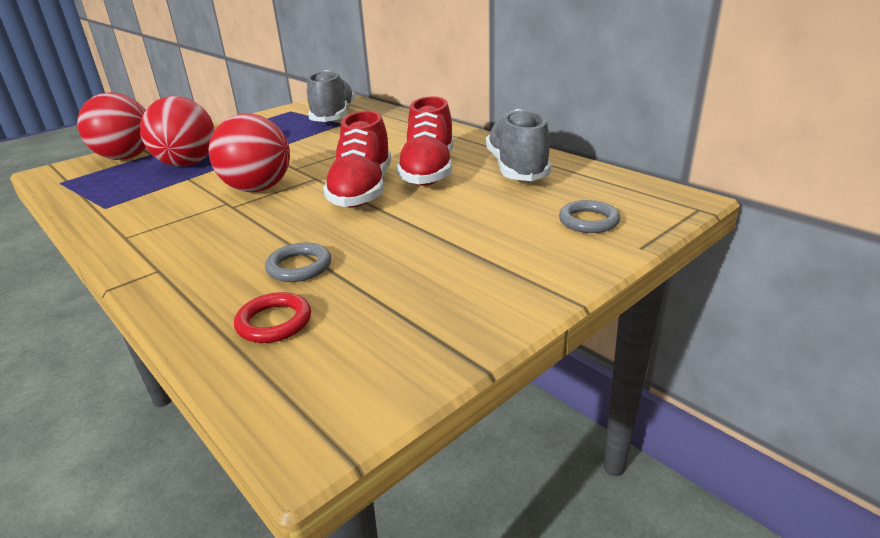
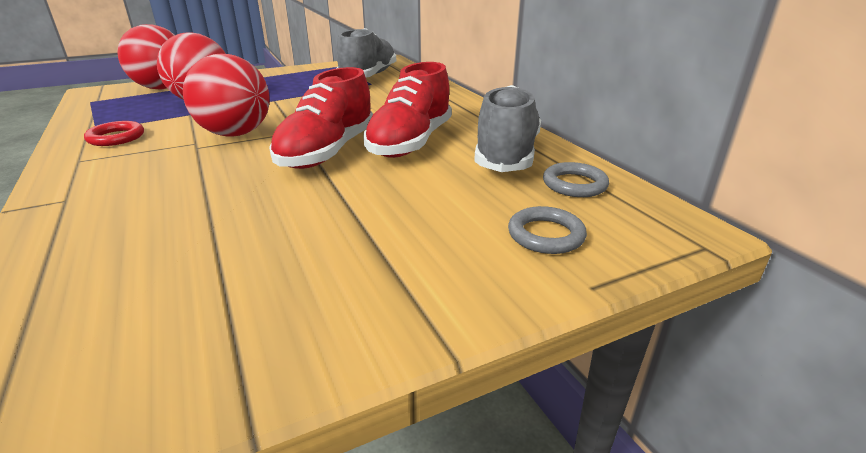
camera: 15 degrees right, 0 degrees up
(274, 322) = (95, 287): red ring -> red ring (116, 137)
(299, 267) = (187, 225): grey ring -> grey ring (574, 184)

